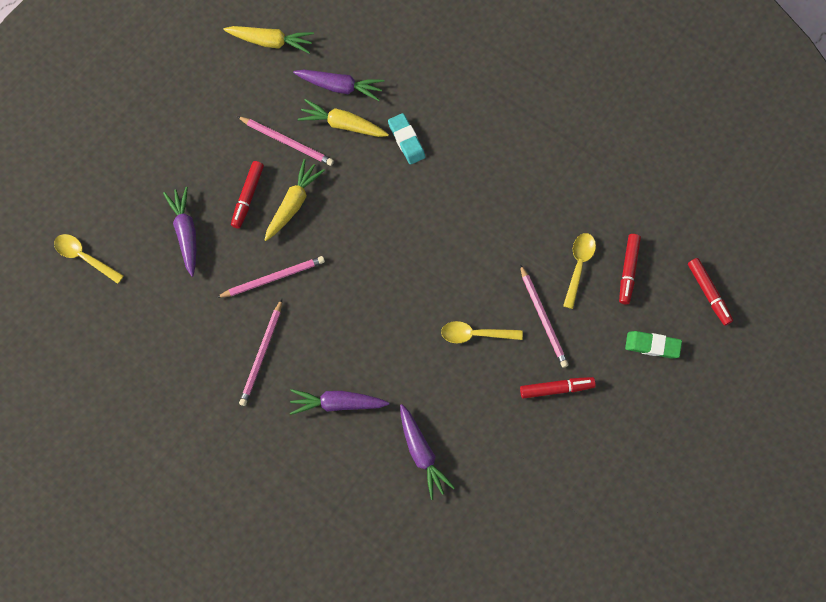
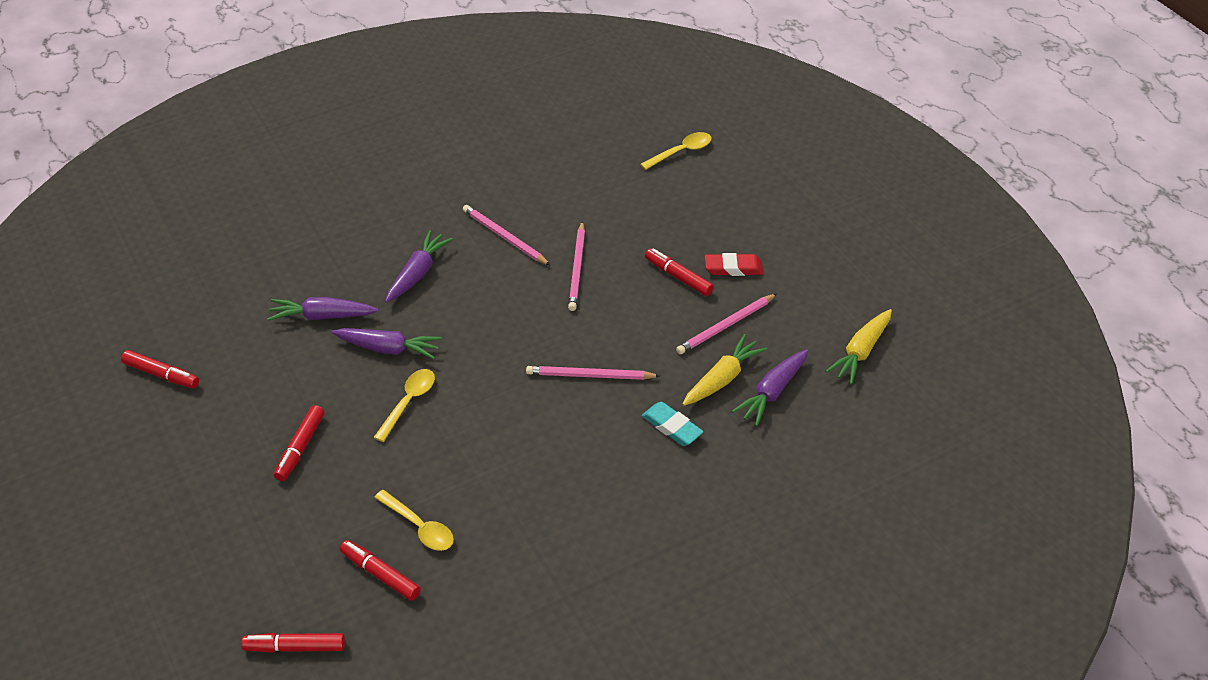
camera: 115 degrees right, 25 degrees down
(185, 232) = (665, 222): purple carrot -> purple carrot (389, 348)
(218, 160) = (733, 268): none -> red eraser
(293, 203) = (650, 308): yellow carrot -> none
(406, 140) = (672, 427): turquoise eraser -> turquoise eraser turned 45 degrees clockwise
(543, 318) = (383, 468): pink pencil -> pink pencil (589, 375)
(545, 544) = (161, 375): none -> red marker
(652, 345) = (278, 557): green eraser -> none

